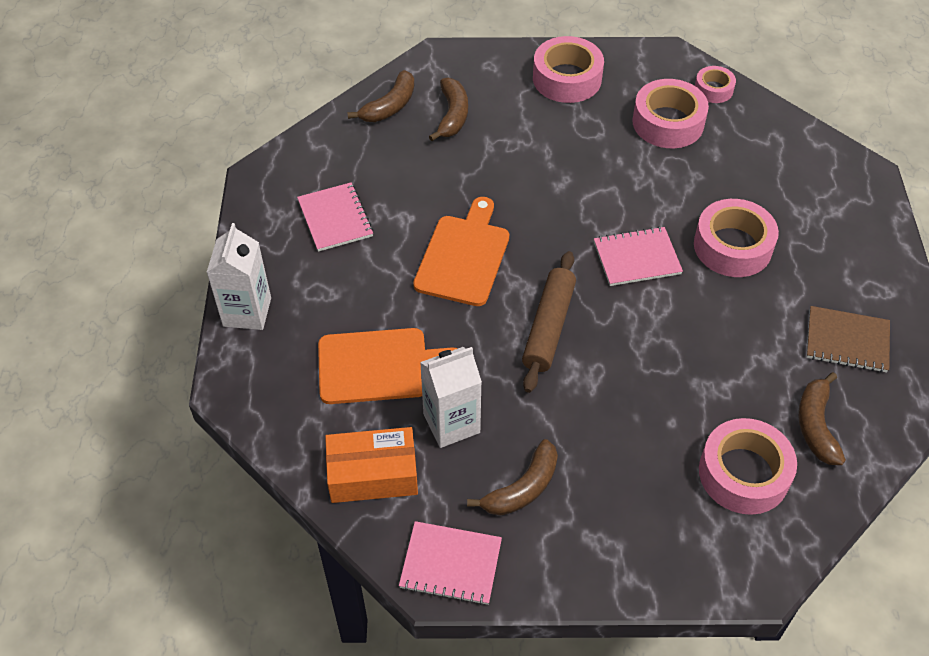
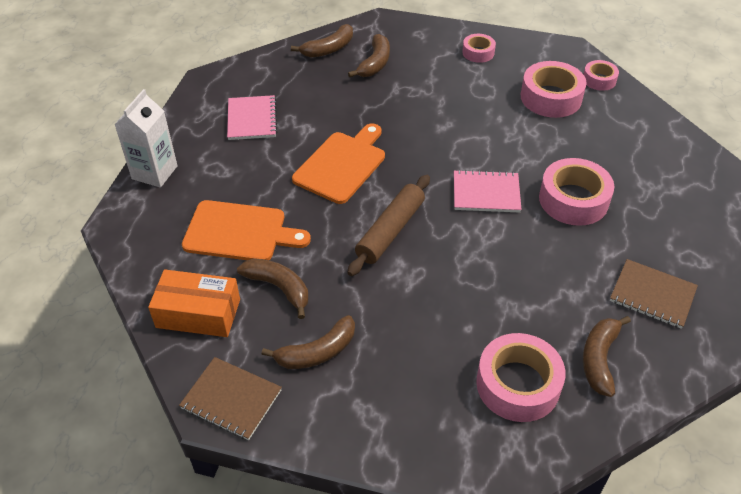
camera: 15 degrees right, 5 degrees down
(451, 423) = (279, 288): white carton -> brown banana
(451, 564) = (231, 399): pink notebook -> brown notebook
(567, 79) = (478, 52): pink tape -> pink tape, size x0.56

